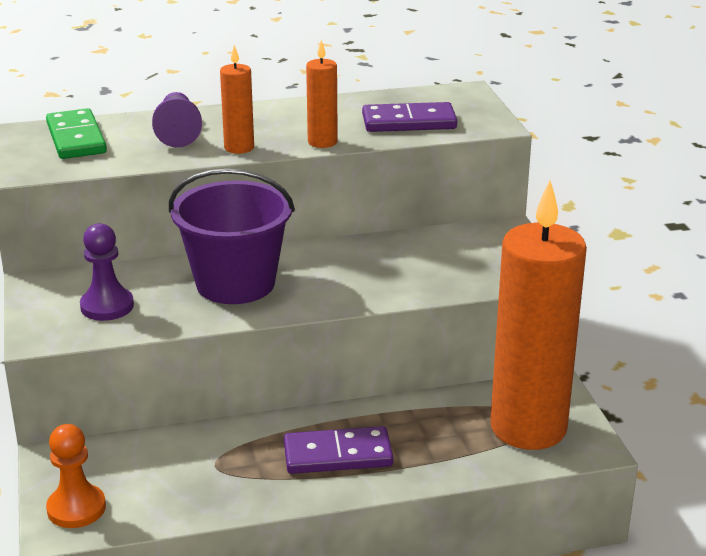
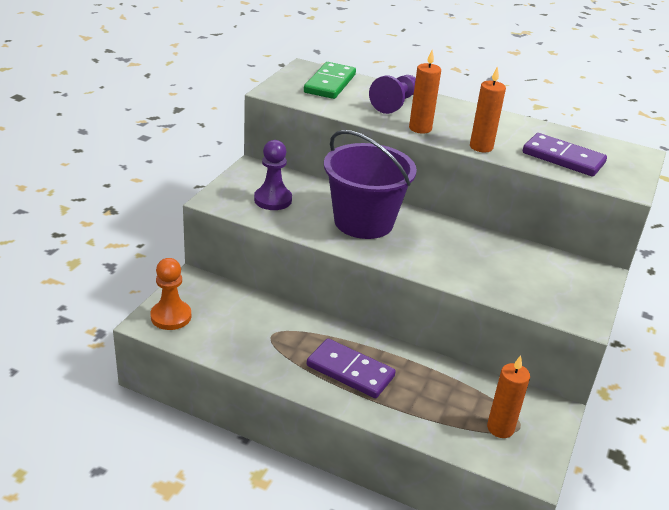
camera: 35 degrees right, 5 degrees up
(528, 428) = (500, 428): orange candle -> orange candle, size x0.42

